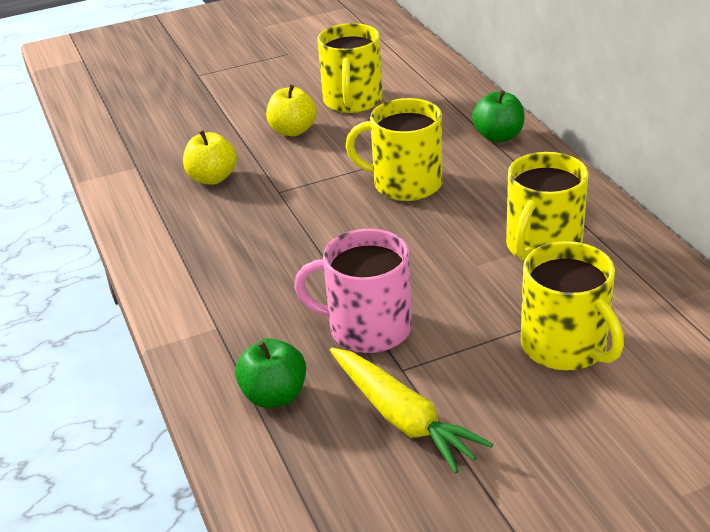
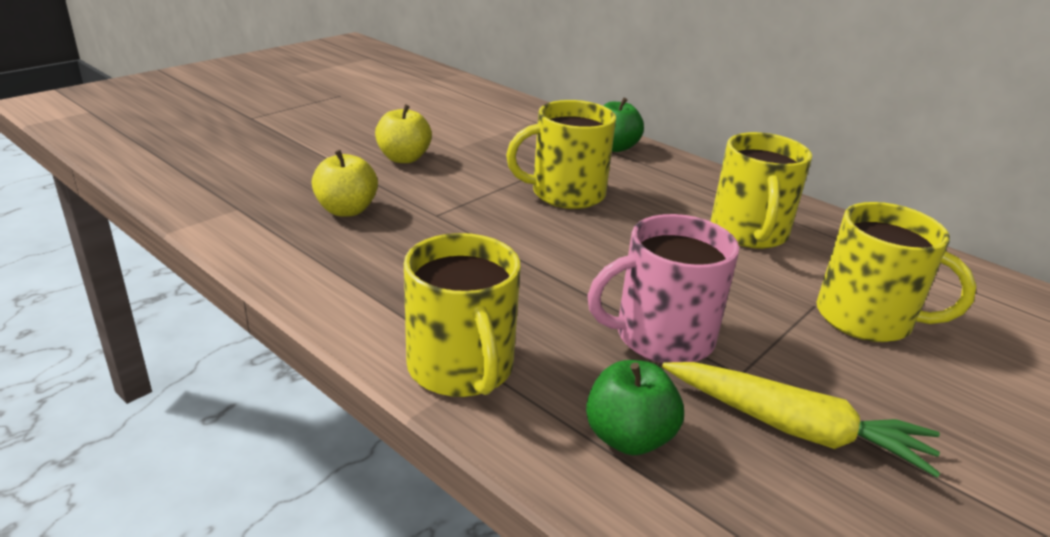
camera: 30 degrees left, 5 degrees down
(352, 101) = (445, 129): yellow mug -> yellow mug (461, 368)

